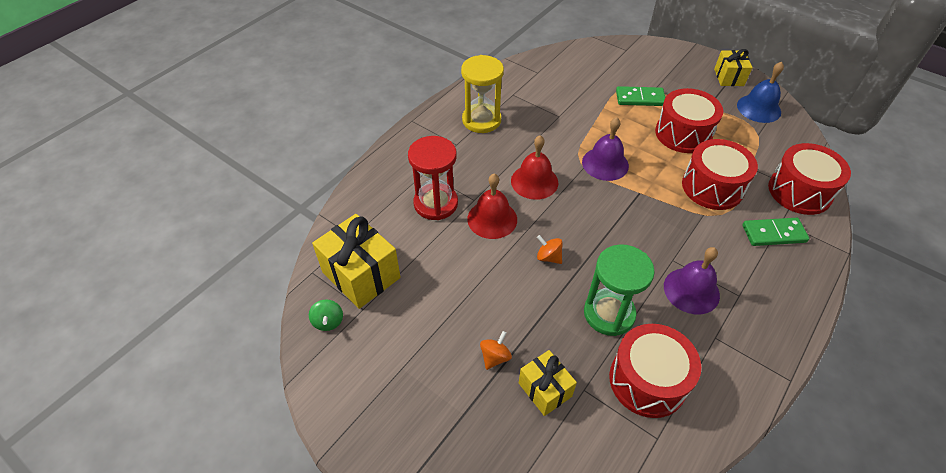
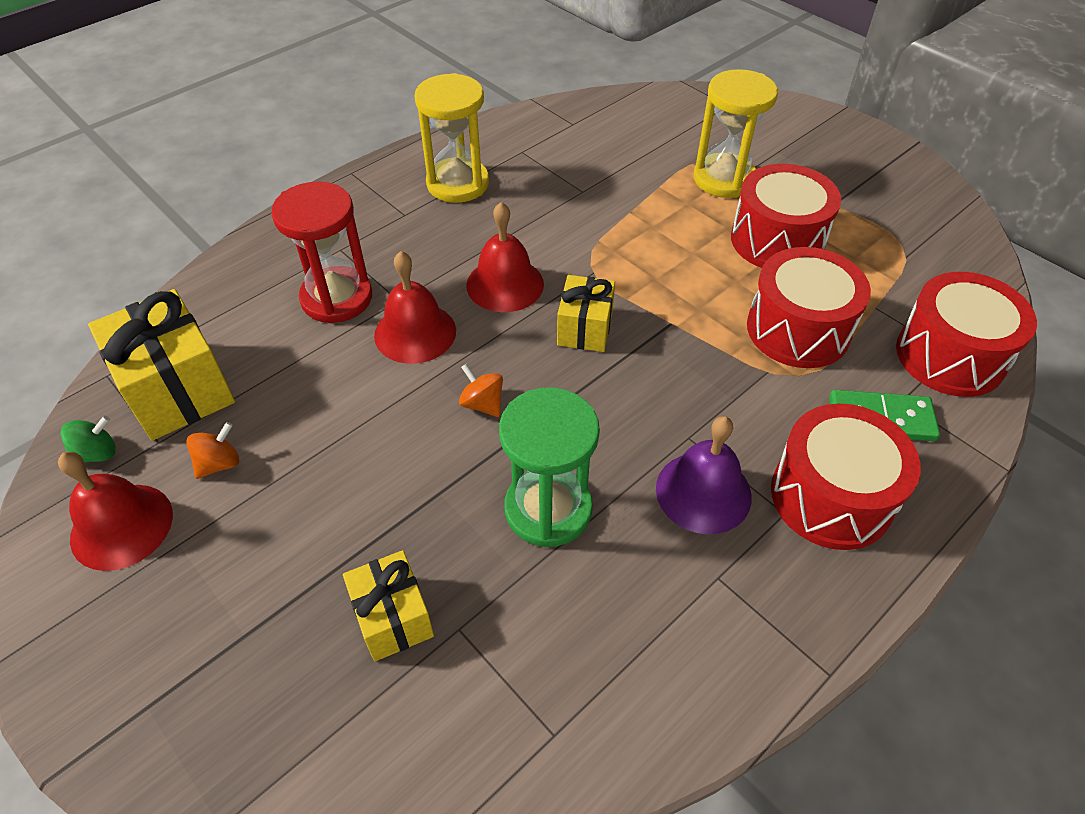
camera: 10 degrees right, 0 degrees up
(328, 321) = (97, 453): green spinning top -> green spinning top turned 120 degrees counterclockwise
(363, 363) = (121, 526): none -> red bell
(495, 357) = (332, 550): orange spinning top -> orange spinning top (219, 463)
(605, 163) = (630, 271): purple bell -> none
(640, 98) = (724, 179): green domino -> yellow hourglass
(647, 380) = (573, 632): red drum -> red drum (831, 496)
(729, 77) = (885, 163): yellow gift -> yellow gift (585, 329)
(758, 108) = (920, 216): blue bell -> none

